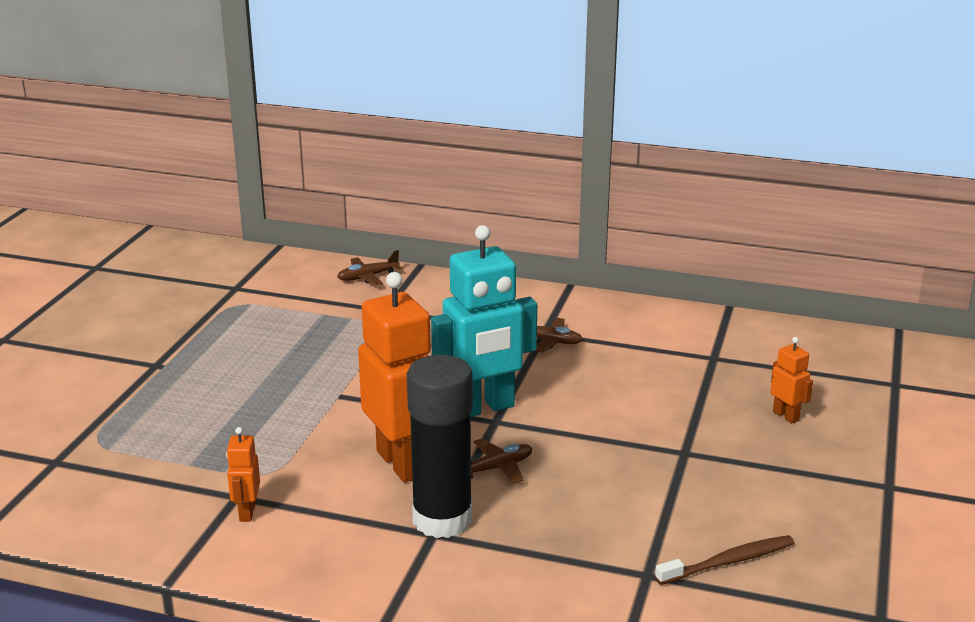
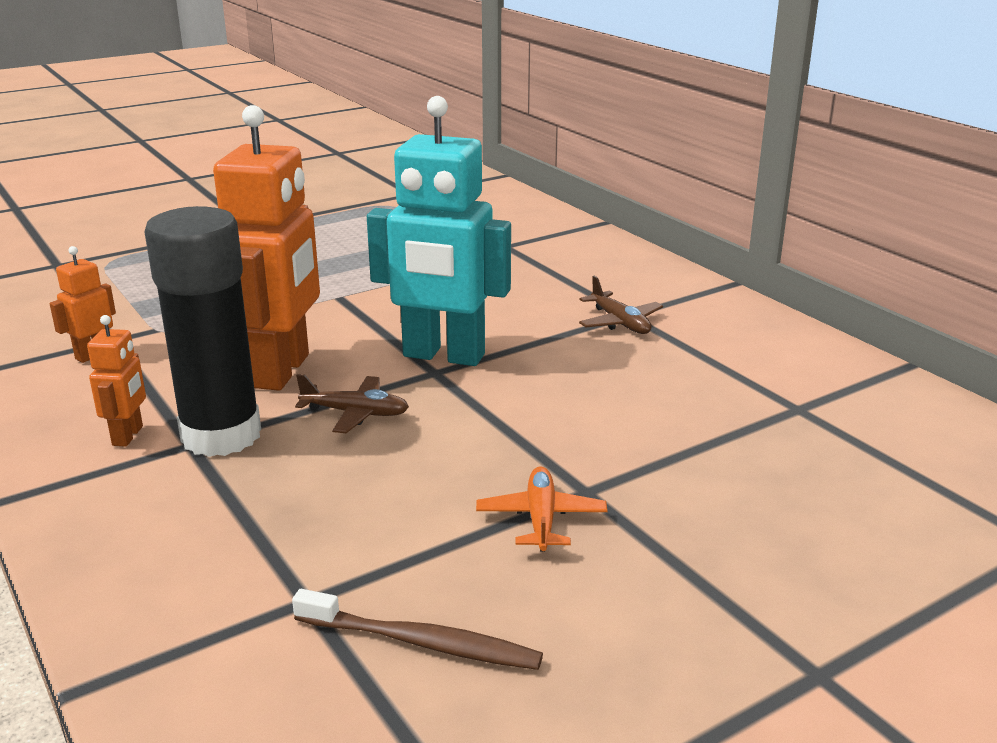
camera: 40 degrees right, 0 degrees up
(367, 277) = (536, 217): brown plane -> none
(687, 477) = (541, 518): none -> orange plane
(786, 416) = (795, 511): orange robot -> orange robot (128, 436)

